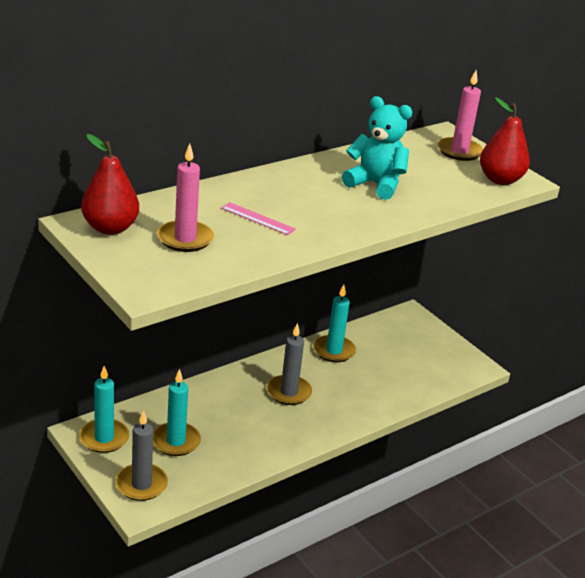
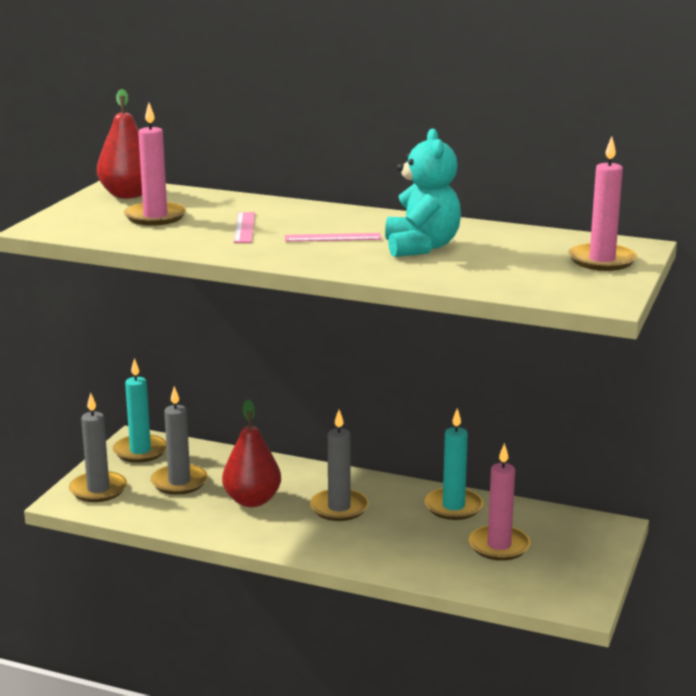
camera: 60 degrees right, 10 degrees down
(176, 441) = (179, 482): turquoise candle -> grey candle
(320, 201) = (333, 237): none -> pink ruler
(394, 359) = (499, 546): none -> pink candle
(500, 180) = (574, 290): red pear -> red pear (252, 500)

